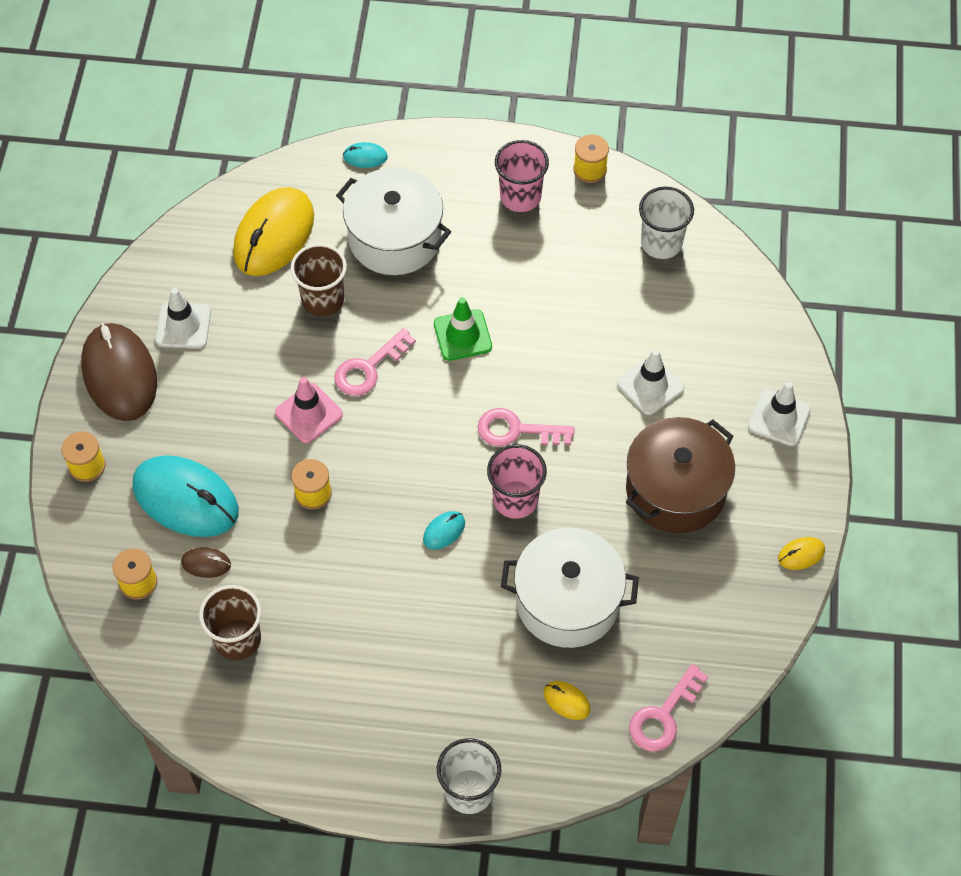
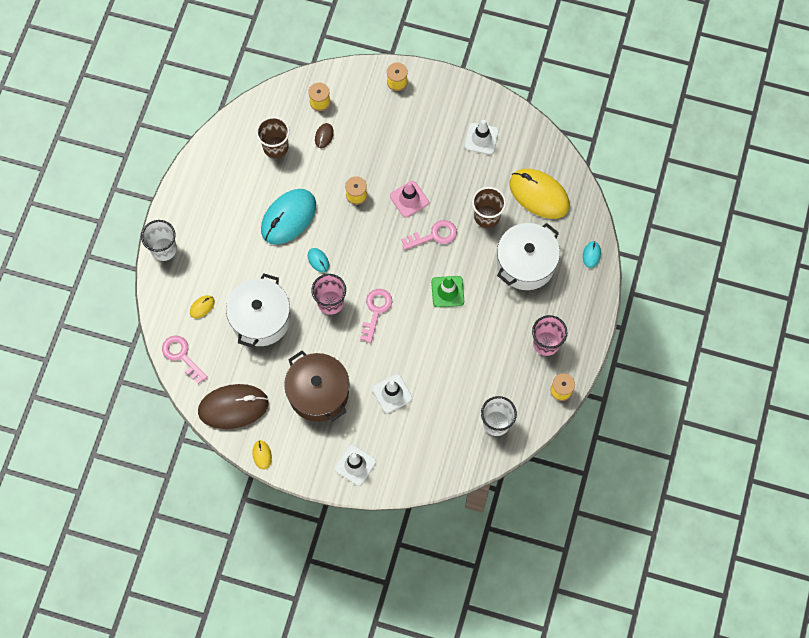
camera: 100 degrees right, 10 degrees up
(119, 374) = (454, 102): brown mouse -> brown mouse (233, 407)
(186, 499) = (366, 130): turquoise mouse -> turquoise mouse (288, 218)
(368, 368) = (434, 235): pink key -> pink key turned 105 degrees clockwise

